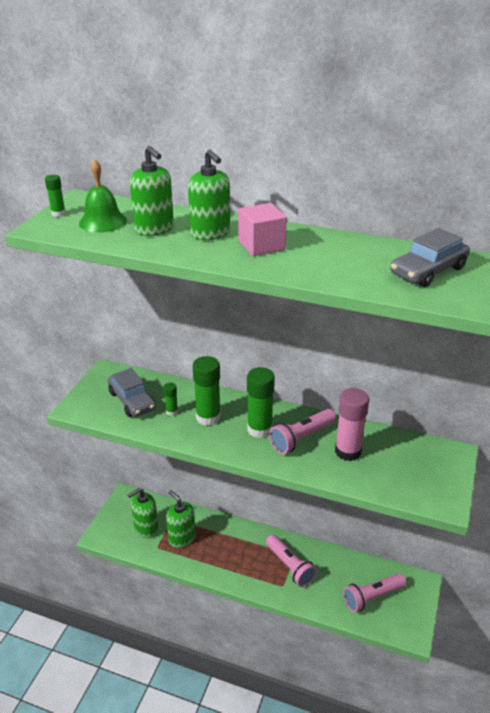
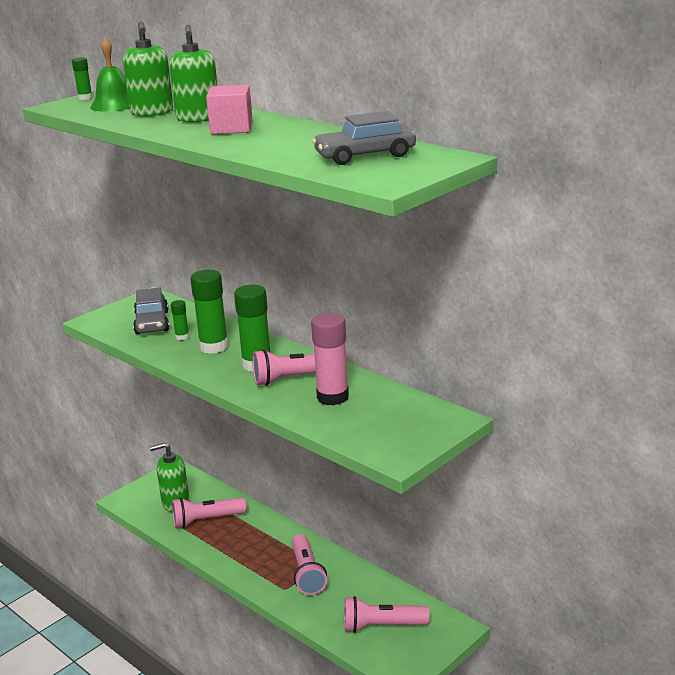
camera: 25 degrees right, 10 degrees down
(182, 538) = (206, 520): green soap dispenser -> pink flashlight

